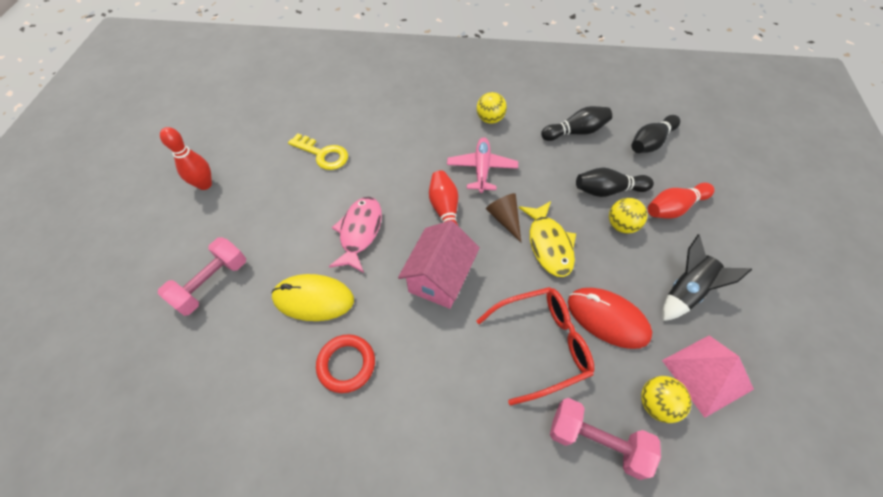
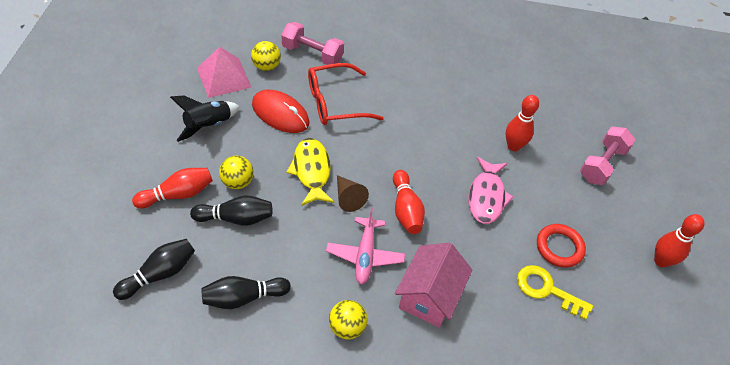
camera: 175 degrees right, 5 degrees down
(313, 299) = (513, 146): yellow mouse -> red bowling pin
(346, 364) = (477, 103): red ring -> red ring (559, 247)
(440, 278) = (411, 152): pink house -> pink house (429, 296)

